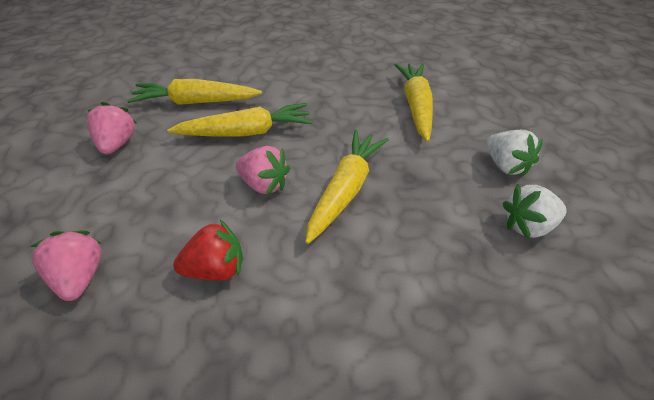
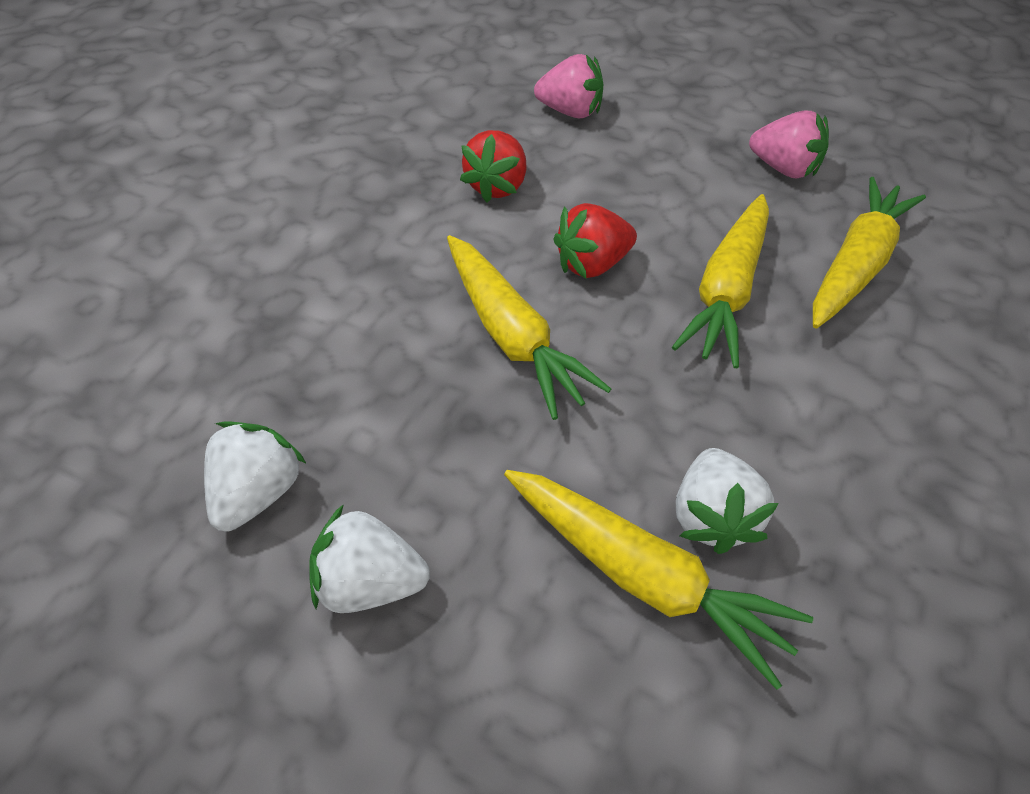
camera: 125 degrees right, 5 degrees up
(264, 184) = (592, 264): pink strawberry -> red strawberry
(375, 100) = (712, 517): none -> white strawberry

